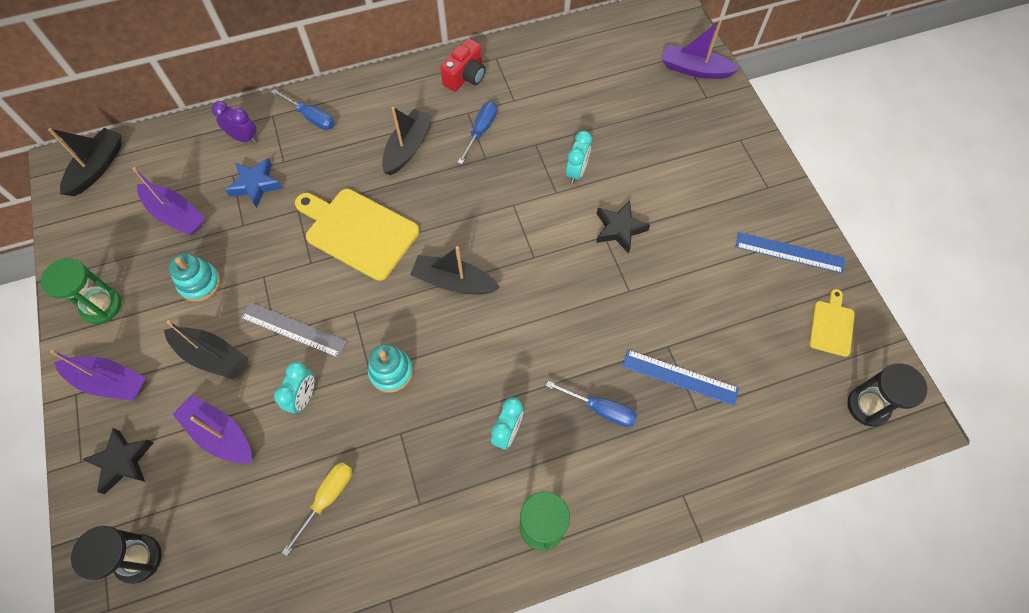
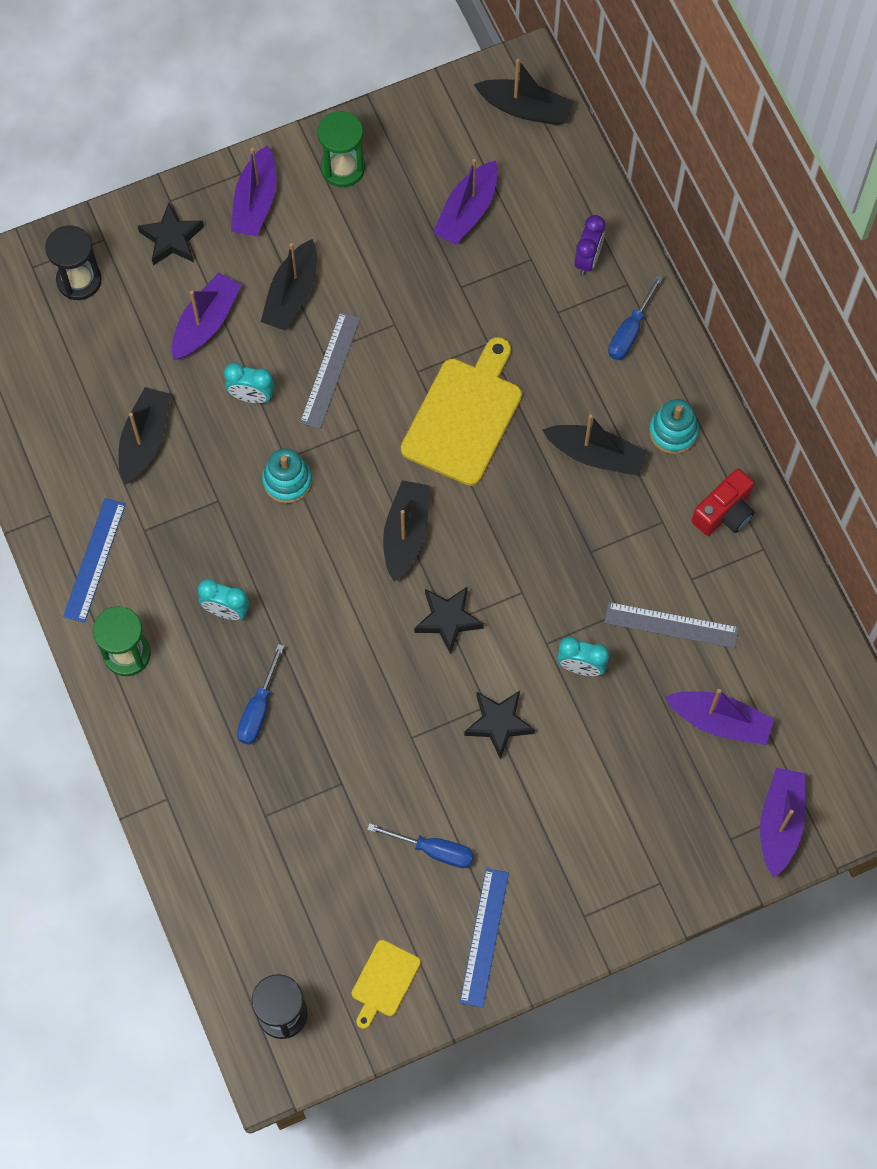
camera: 85 degrees right, 5 degrees up
(200, 283) = (380, 259): turquoise stacking toy -> turquoise stacking toy (673, 432)
(256, 185) = (519, 288): blue star -> none
(327, 498) = (145, 440): yellow screwdriver -> black boat
(465, 76) = (724, 512): red camera -> red camera turned 75 degrees counterclockwise
(481, 131) = (633, 542): blue screwdriver -> blue screwdriver (433, 850)
(531, 257) = (448, 620): none -> black star
(548, 115) = (671, 625): none -> grey ruler
(621, 94) = (720, 721): none -> purple boat
(679, 377) = (303, 796): blue ruler -> blue ruler (94, 560)
(832, 326) = (384, 981): yellow cutting board -> yellow cutting board turned 105 degrees clockwise

